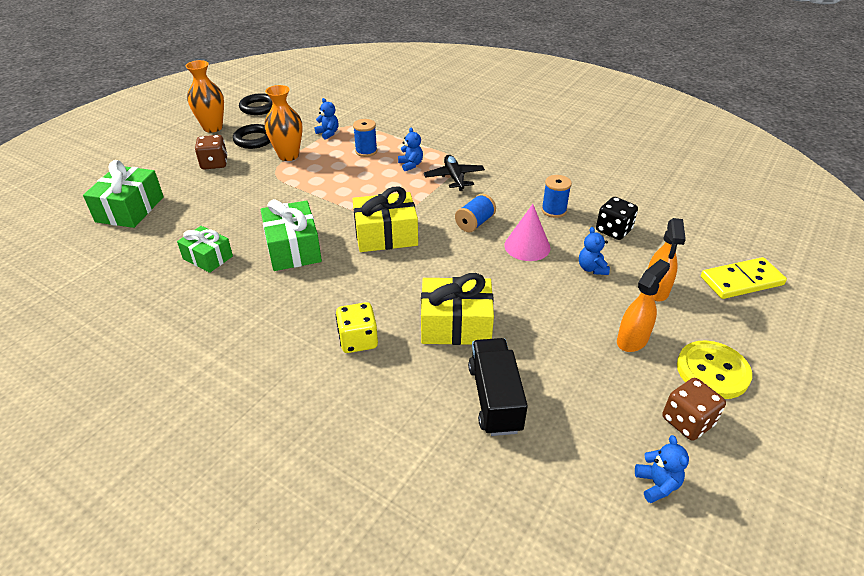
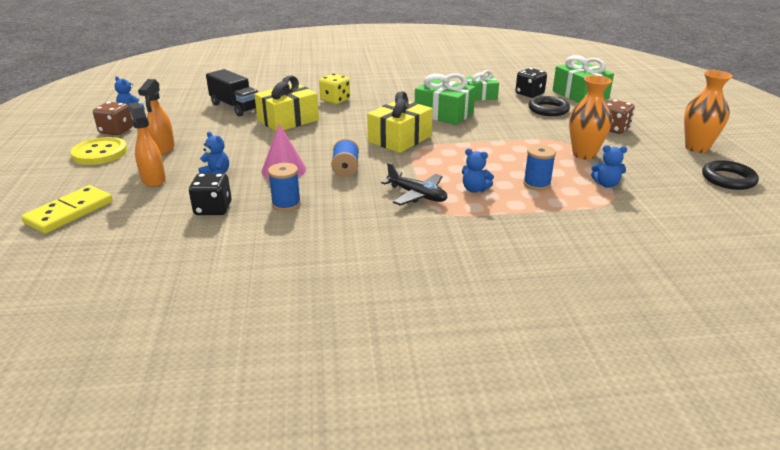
camera: 140 degrees right, 10 degrees down
(162, 235) = (529, 94): none -> black dice
(254, 140) = (641, 153): black ring -> black ring (548, 110)

